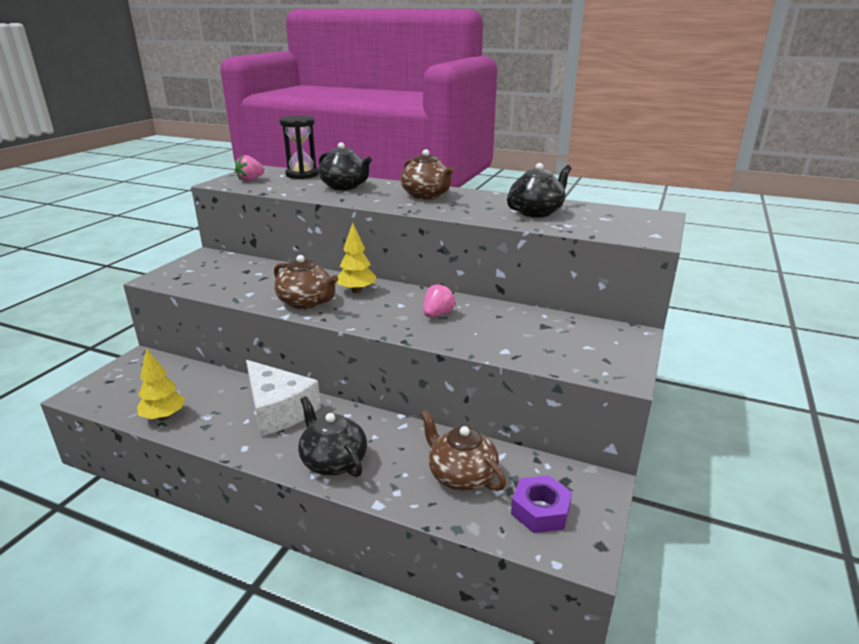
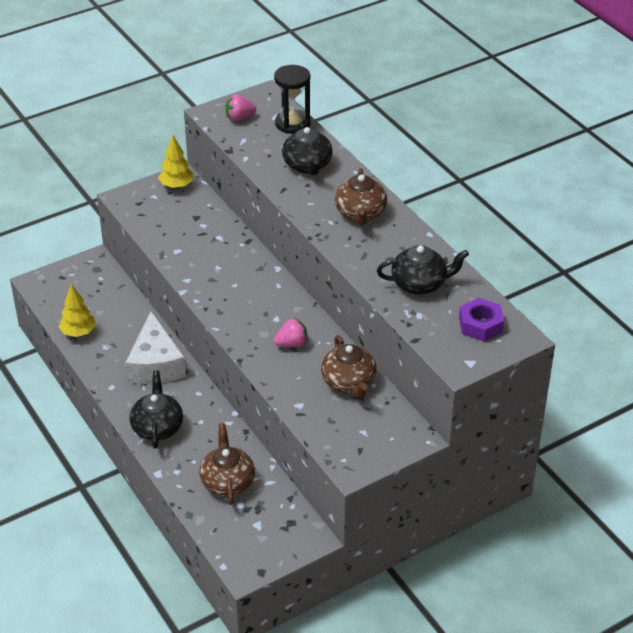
camera: 35 degrees right, 15 degrees up
(306, 302) = (209, 282): brown teapot -> brown teapot (349, 383)
(356, 291) = (258, 285): yellow tree -> yellow tree (177, 185)
(540, 510) = (250, 532): purple nut -> purple nut (480, 325)

